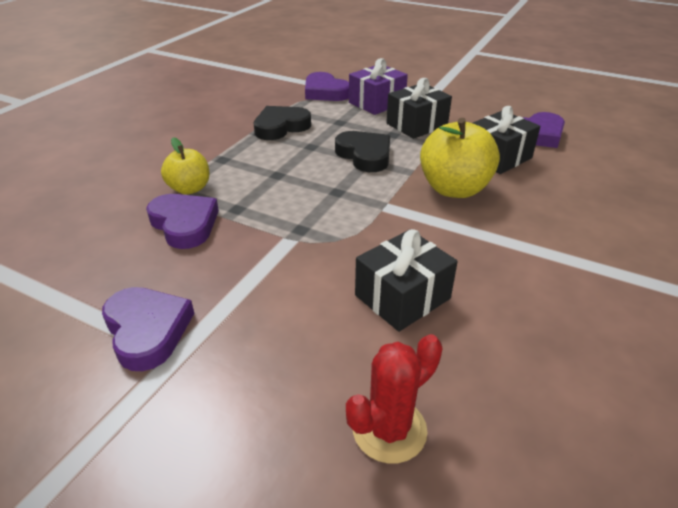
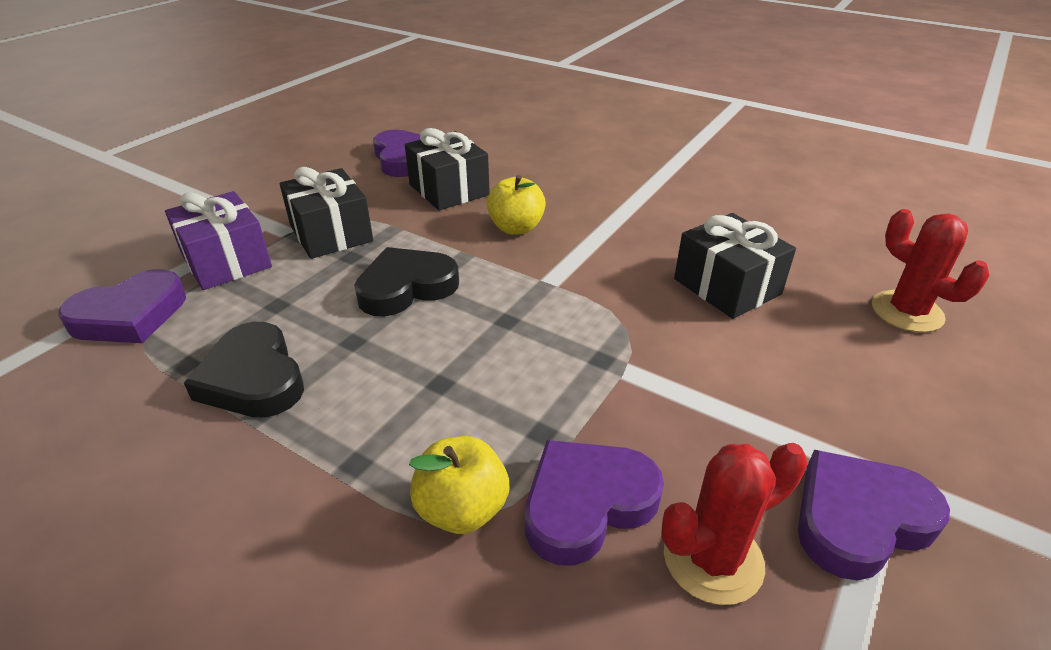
camera: 85 degrees left, 0 degrees up
(139, 265) = (713, 559): none -> red cactus
(454, 189) = (516, 228): yellow apple -> yellow apple, size x0.61

